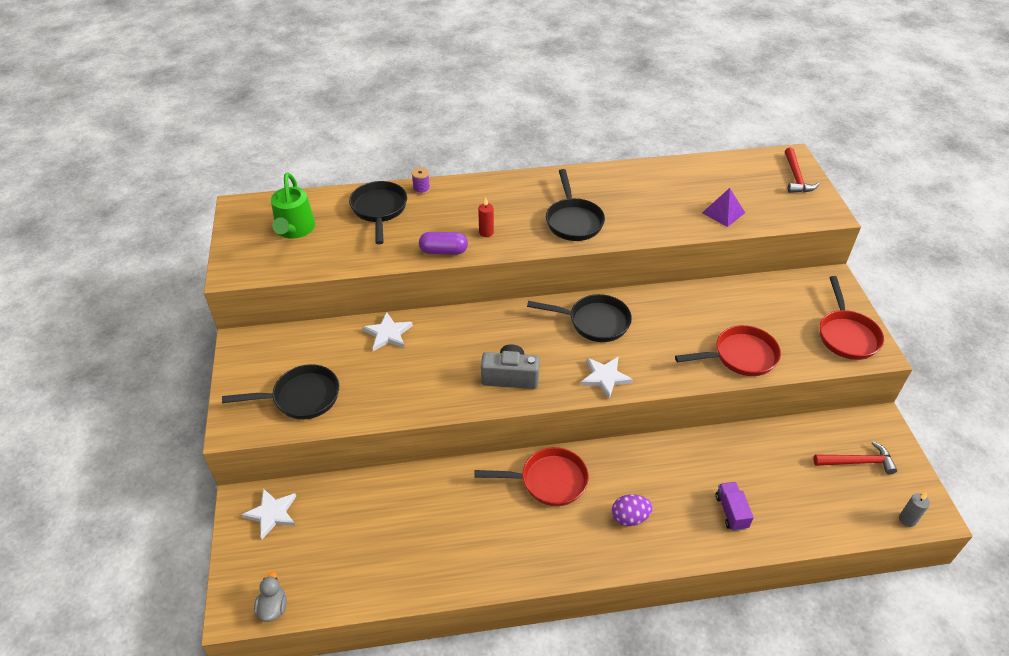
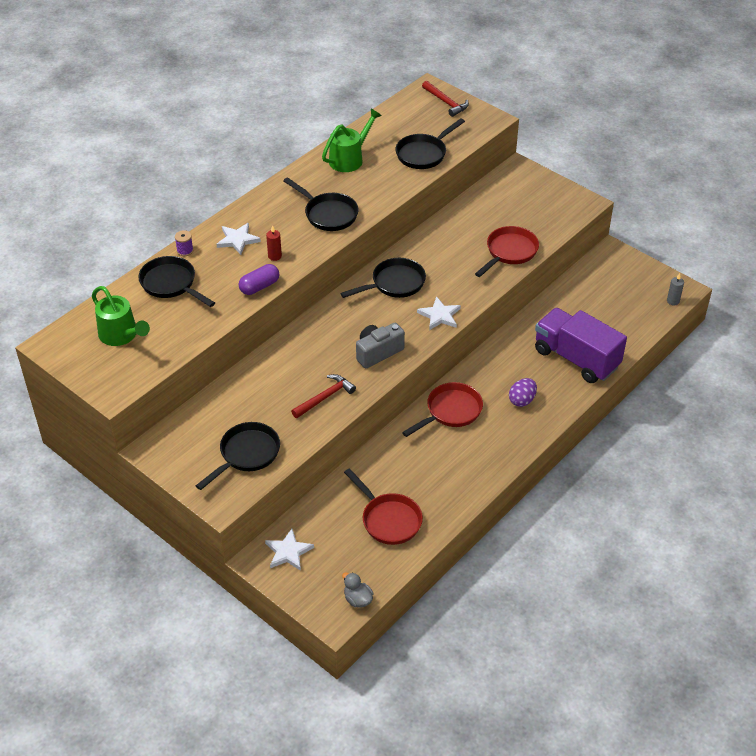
camera: 40 degrees left, 0 degrees up
(388, 334) = (257, 376): white star -> white star (237, 240)
(647, 183) = (350, 158): none -> green watering can
(723, 212) = (424, 154): purple pyramid -> black pan
(731, 512) = (576, 358): purple truck -> purple truck, size x2.32
(846, 335) = (559, 201): red pan -> red pan (388, 519)
(857, 462) = (619, 284): red hammer -> red hammer (325, 397)

